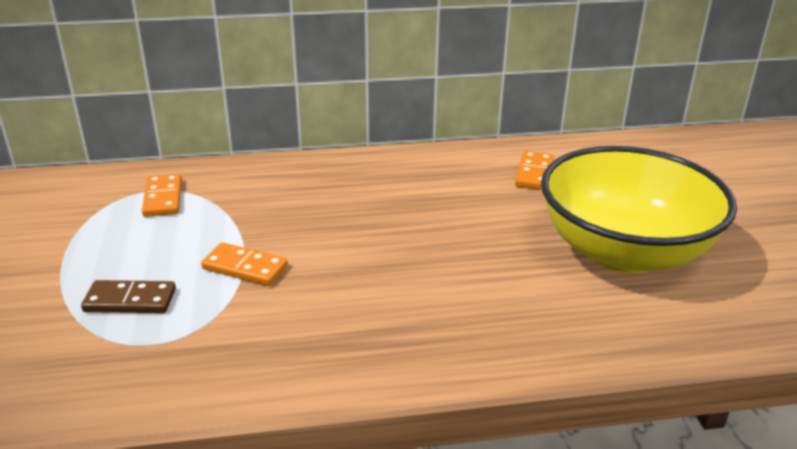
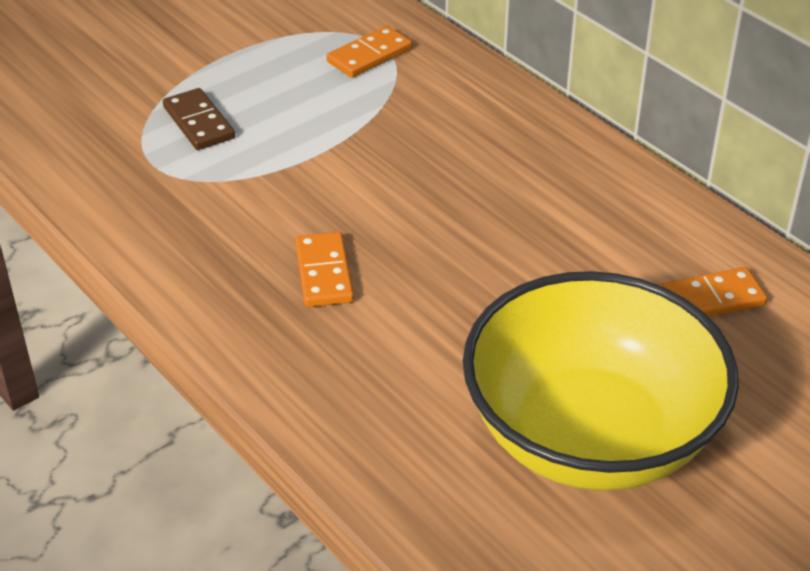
camera: 60 degrees right, 10 degrees up
(245, 267) = (302, 162): orange domino -> orange domino (324, 273)

